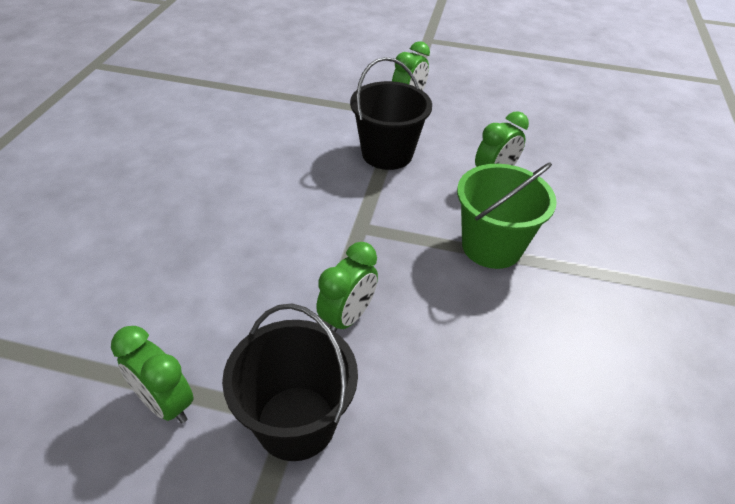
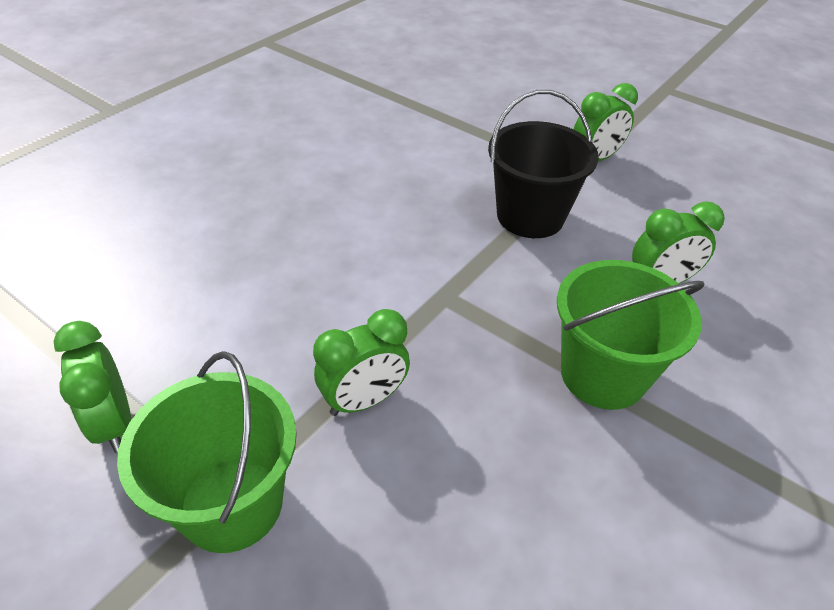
camera: 25 degrees right, 0 degrees up
(296, 422) = (231, 503): black bucket -> green bucket

